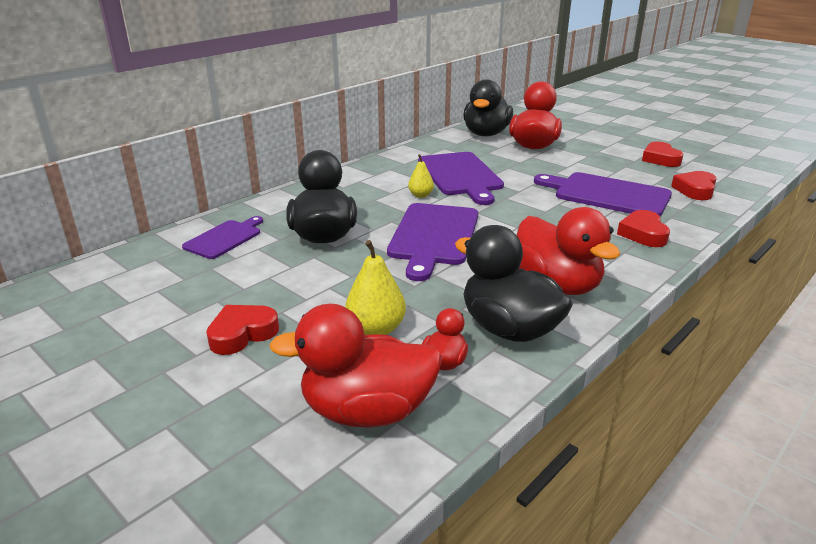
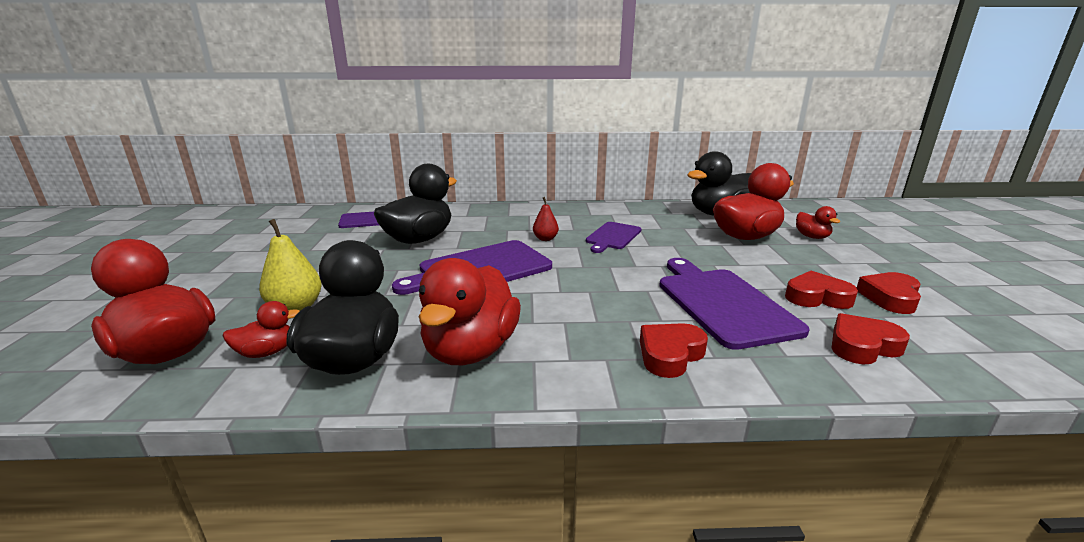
camera: 45 degrees right, 5 degrees down
(242, 334) = (246, 272): red heart -> red heart (817, 297)
(420, 195) = (545, 239): yellow pear -> red pear
(460, 176) = (612, 237): purple cutting board -> purple cutting board, size x0.59
(564, 133) = (812, 237): none -> red duck

